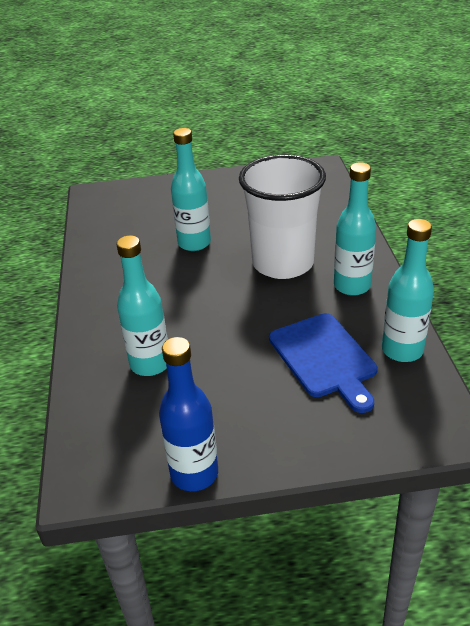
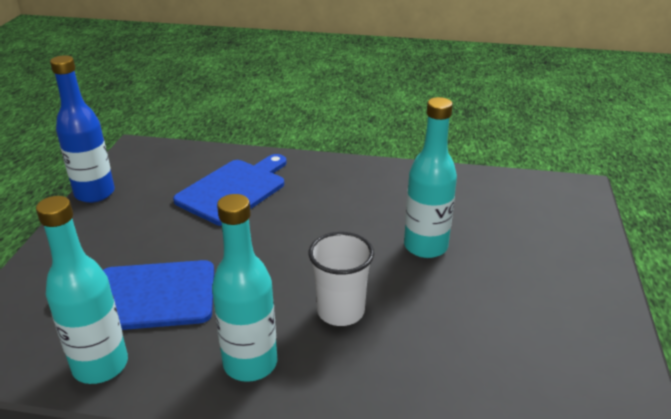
camera: 105 degrees right, 5 degrees down
(150, 364) = (234, 189): turquoise bottle -> blue cutting board
(283, 263) = (340, 311): white cup -> white cup, size x0.55

